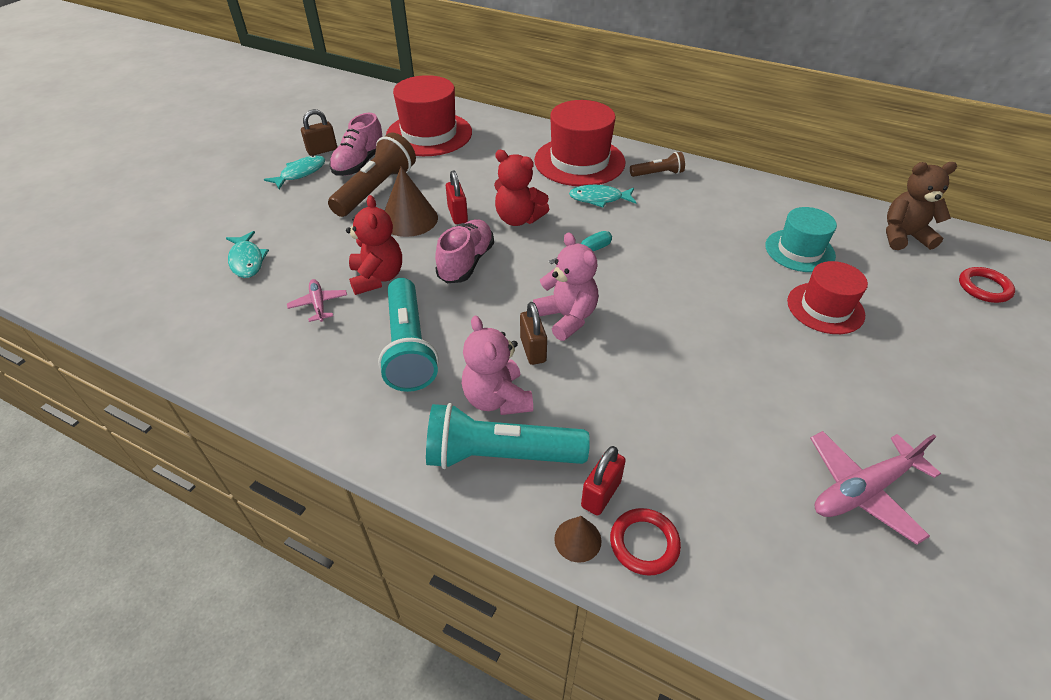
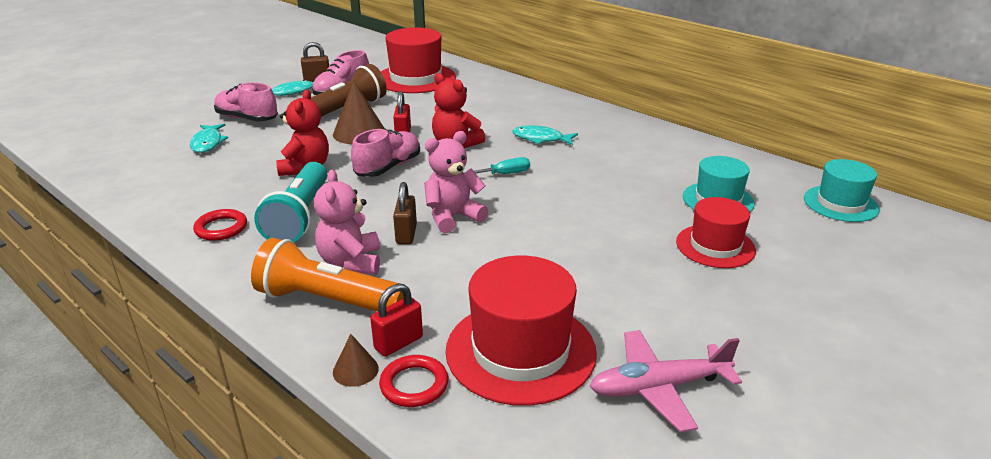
camera: 15 degrees right, 15 degrees down
(273, 218) = (247, 119): none -> pink shoe
(318, 304) = (245, 178): pink plane -> none
(500, 455) = (328, 301): turquoise flashlight -> orange flashlight
(567, 318) = (453, 217): pink teddy bear -> pink teddy bear turned 105 degrees counterclockwise
(579, 161) = (540, 111): red hat -> red hat (520, 351)
(657, 174) = (610, 127): brown flashlight -> none
(903, 236) = (840, 204): brown teddy bear -> turquoise hat
(984, 288) = (907, 255): red ring -> red ring (221, 228)

